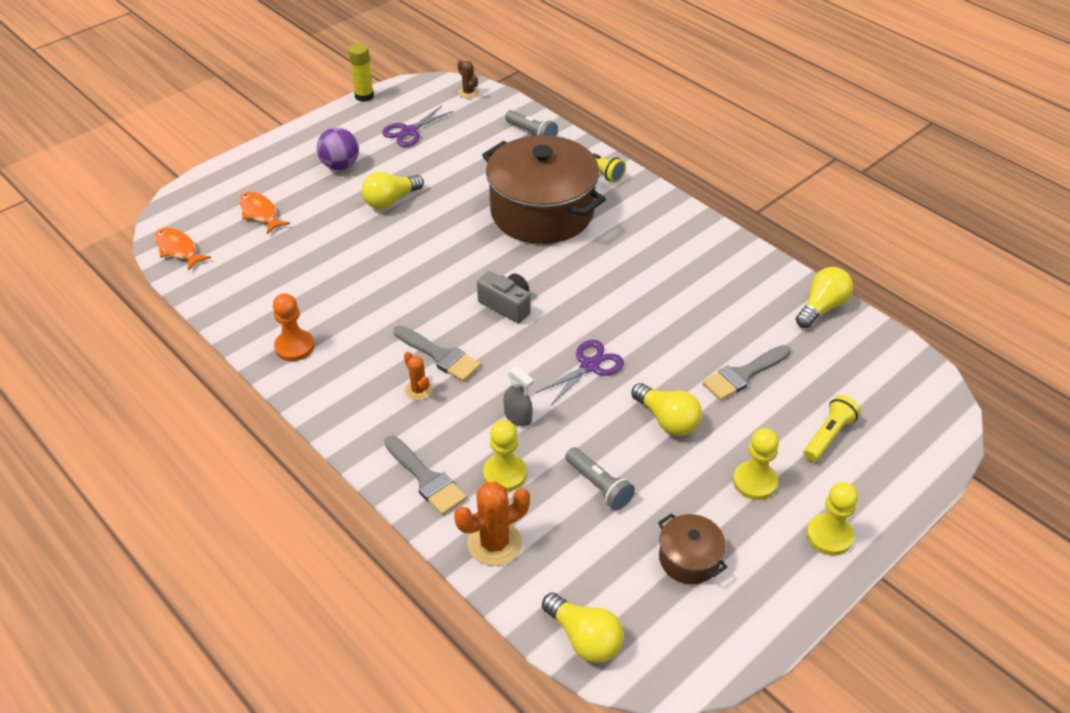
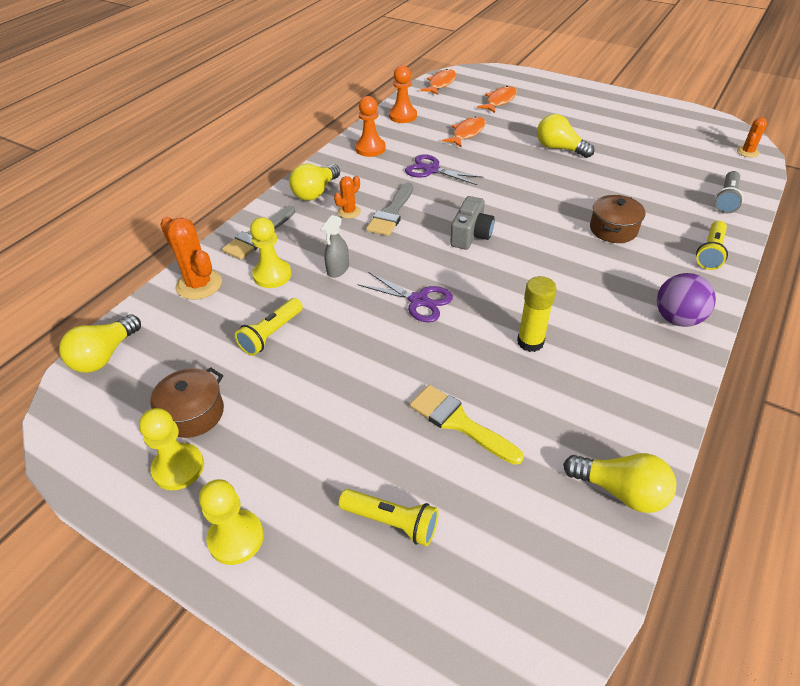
camera: 75 degrees right, 0 degrees up
(235, 302) = (402, 116): none -> orange pawn
(314, 258) = (467, 133): none -> orange fish
(340, 165) = (582, 117): purple ball -> purple ball (677, 319)
(364, 96) = (681, 106): yellow glue stick -> yellow glue stick (530, 342)
(409, 131) = (657, 136): purple scissors -> purple scissors (431, 170)
(468, 92) = (747, 152): brown cactus -> orange cactus
(542, 212) = (613, 229): brown pot -> brown pot, size x0.44
(599, 485) = (271, 334): grey flashlight -> yellow flashlight
(667, 420) = (367, 368): yellow light bulb -> yellow light bulb (315, 192)
(743, 375) = (459, 423): grey brush -> yellow brush
(754, 482) = (301, 454): yellow pawn -> yellow pawn (178, 468)

